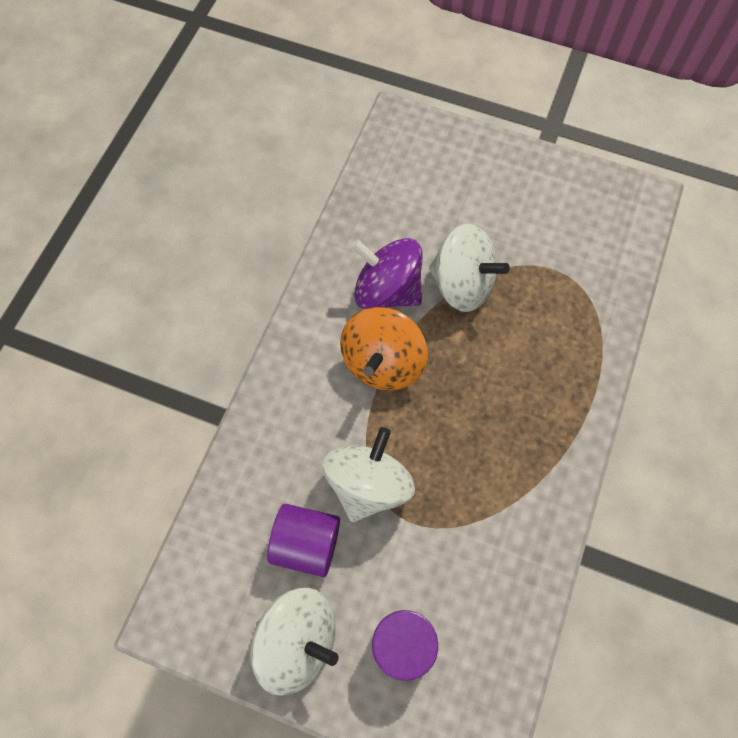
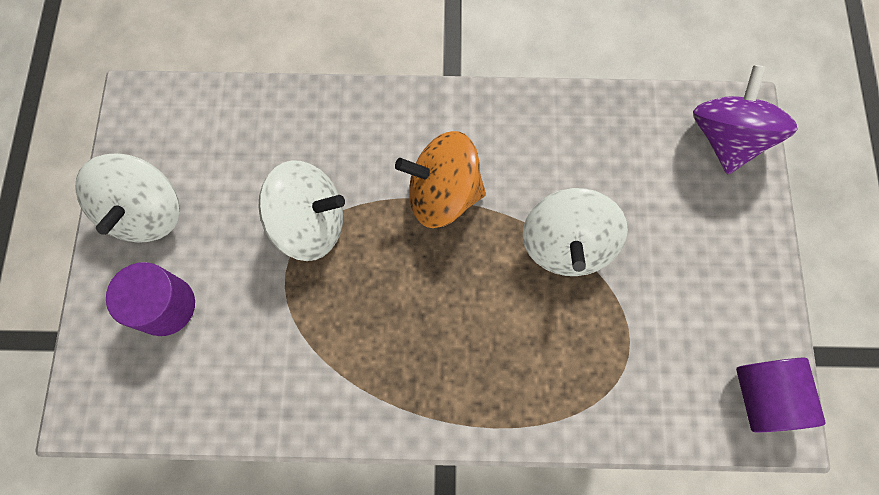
camera: 70 degrees right, 5 degrees up
(306, 544) = (236, 188): purple cylinder -> purple cylinder (763, 396)
(387, 290) = (526, 171): purple spinning top -> purple spinning top (726, 138)

